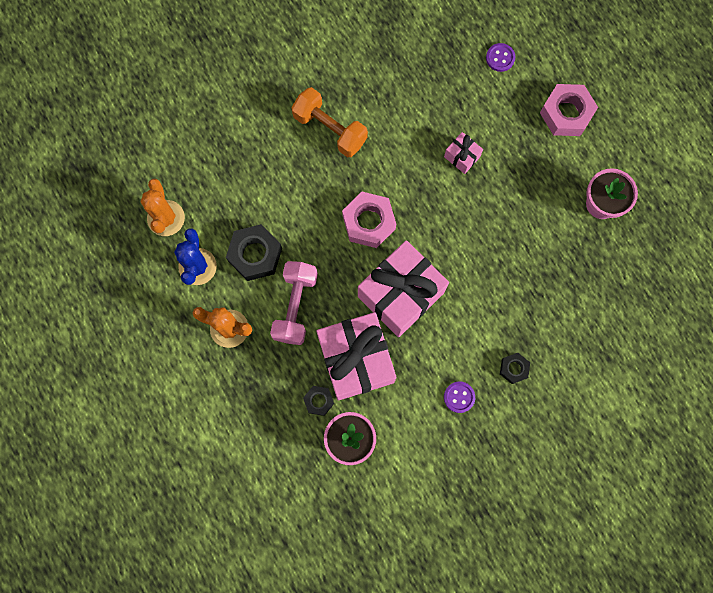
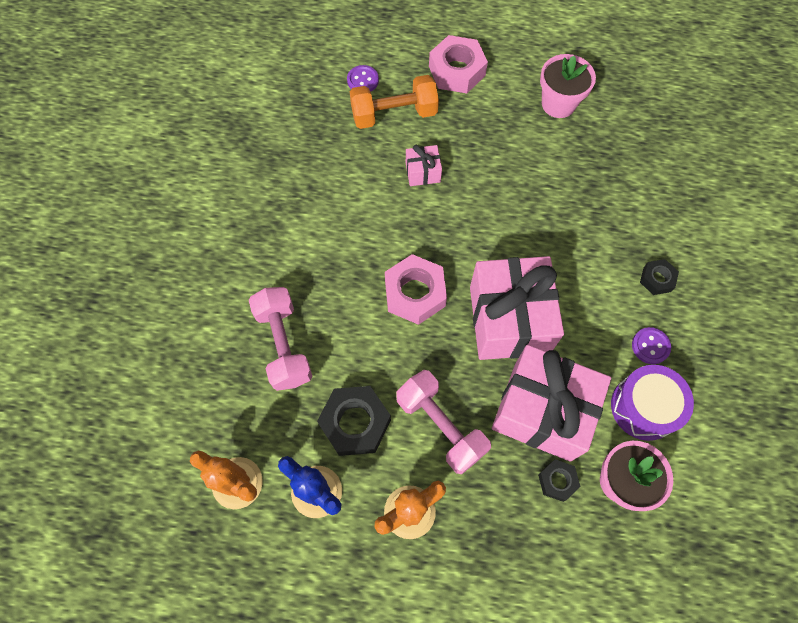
camera: 50 degrees left, 10 degrees down
(267, 172) = (283, 345): none -> pink dumbbell
(330, 129) = (295, 257): orange dumbbell -> orange dumbbell (394, 114)
(412, 421) = (644, 407): none -> purple drum

